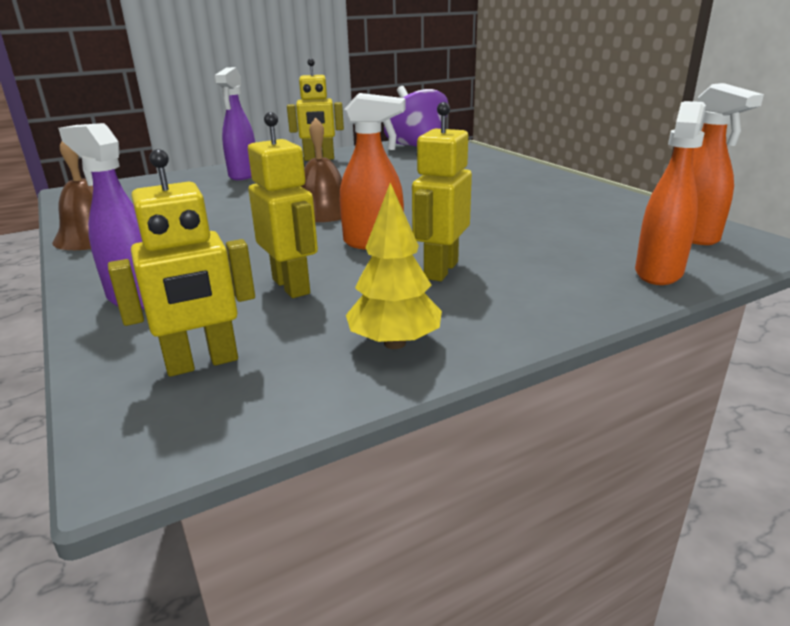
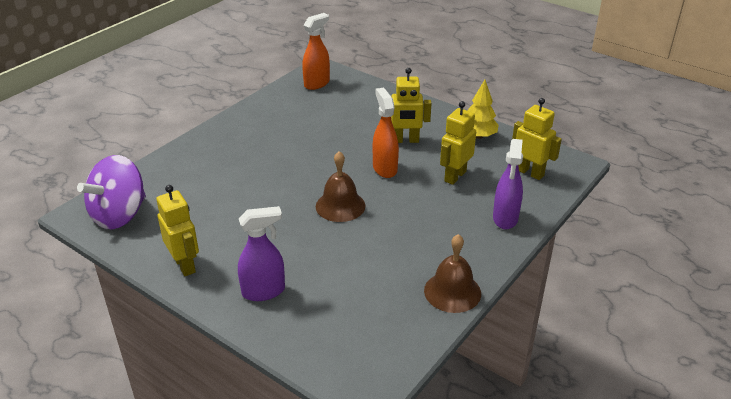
camera: 115 degrees left, 10 degrees up
(658, 272) = (369, 90): orange spray bottle -> none

